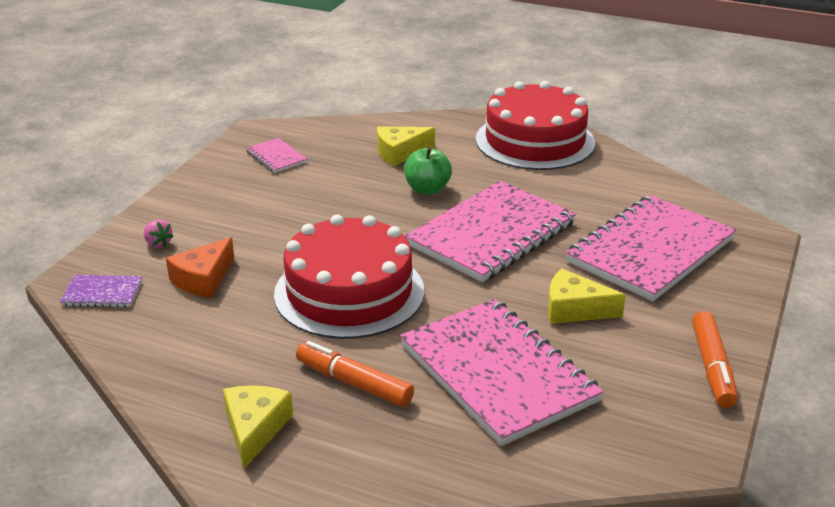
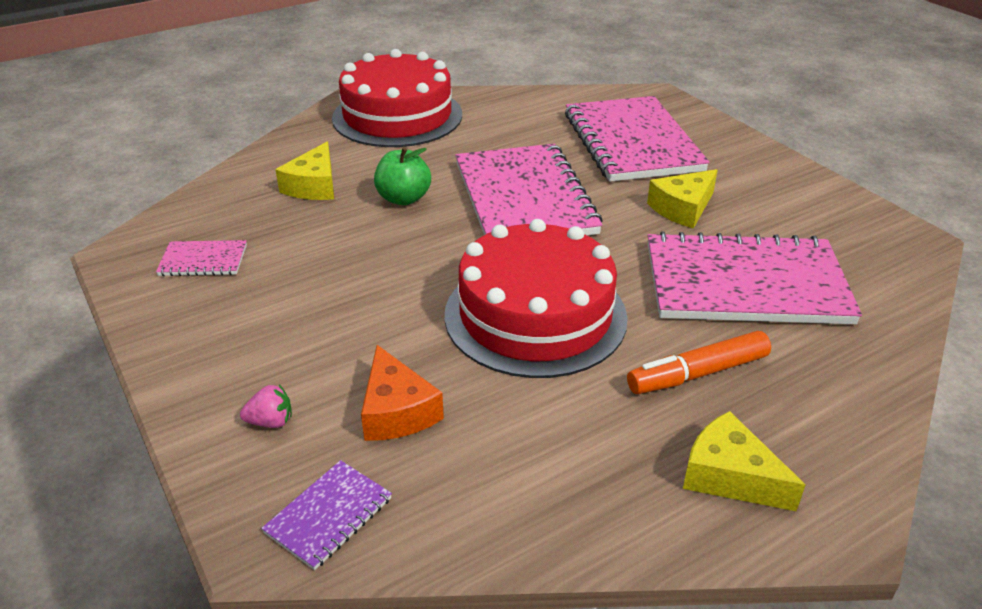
camera: 55 degrees left, 5 degrees up
(712, 367) = (811, 186): orange marker -> none

